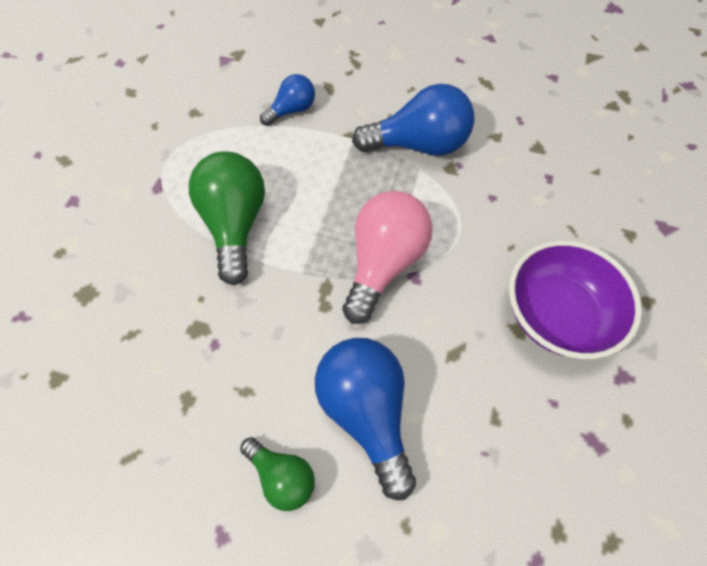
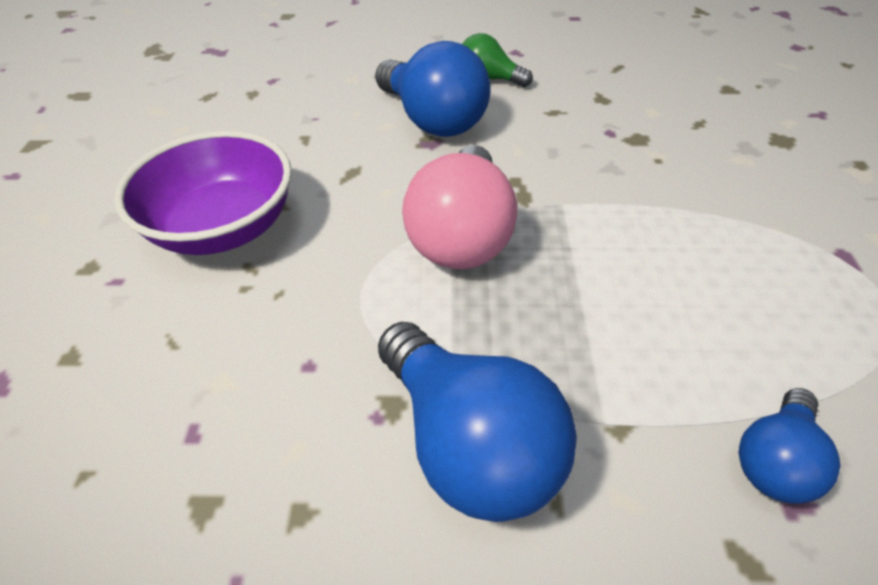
camera: 165 degrees right, 15 degrees down
(235, 224) = (689, 234): green light bulb -> none
(418, 145) = (469, 443): blue light bulb -> blue light bulb turned 105 degrees counterclockwise

